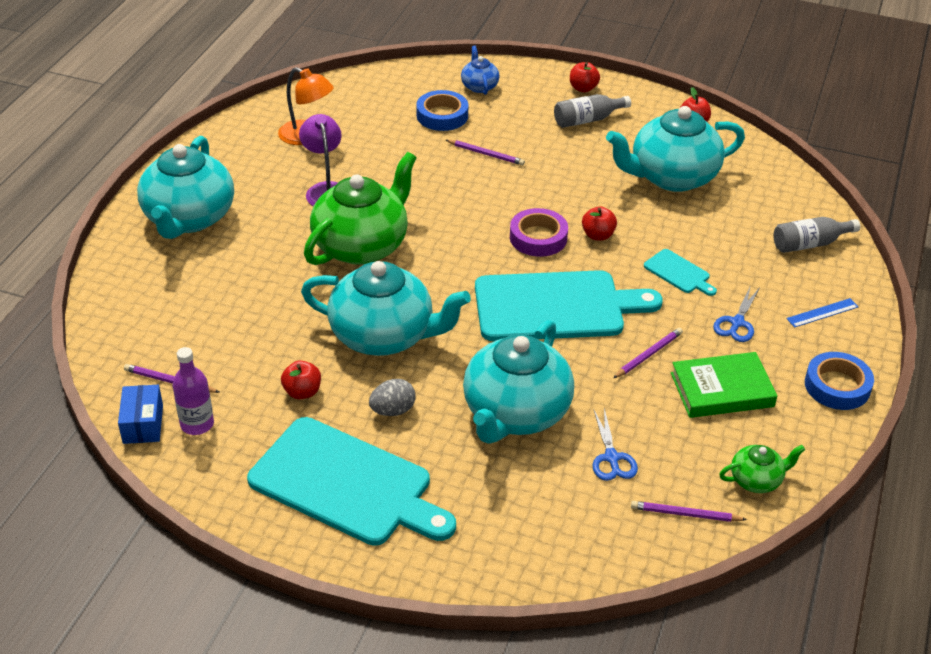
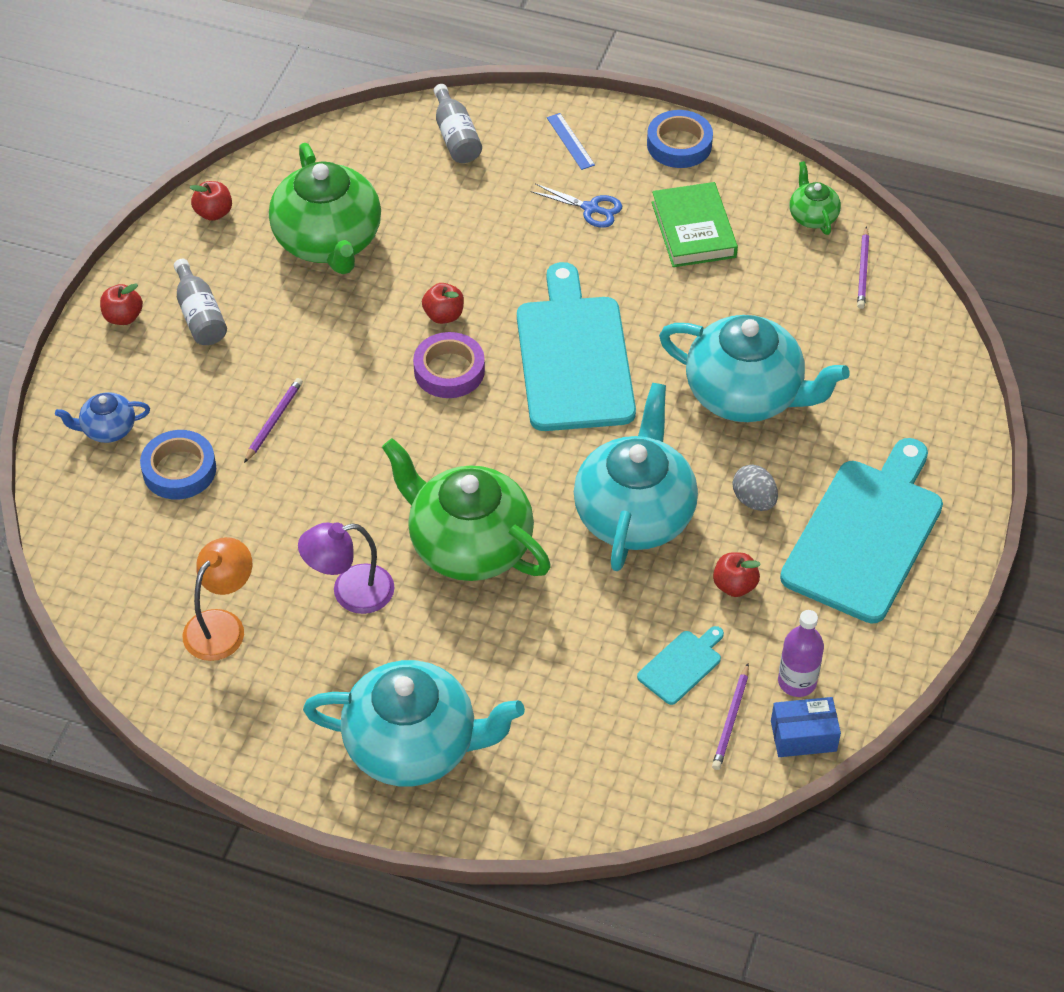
camera: 90 degrees left, 10 degrees up
(611, 457) = (798, 320): blue scissors -> none
(648, 355) = (646, 283): purple pencil -> none
(671, 177) = (328, 241): turquoise teapot -> green teapot
(678, 273) = (510, 249): turquoise cutting board -> turquoise cutting board (682, 665)

